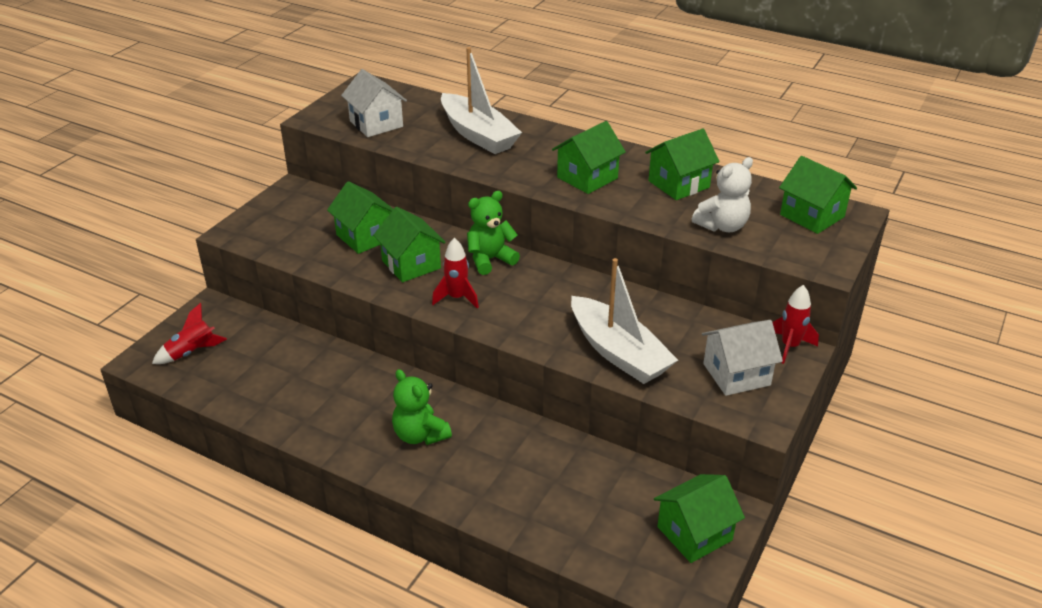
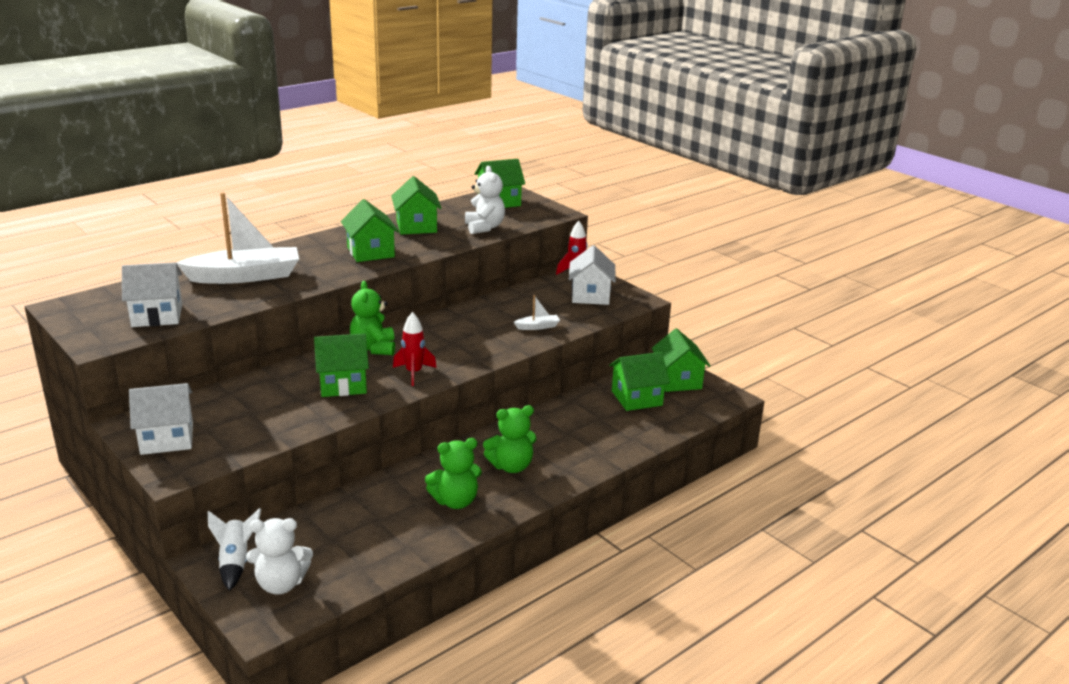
camera: 70 degrees left, 10 degrees down
(192, 352) = (281, 584): red rocket -> white teddy bear
(212, 320) = (235, 562): none -> white rocket
(280, 212) = (167, 439): none -> white house
(342, 414) = (455, 501): none -> green teddy bear
(365, 237) = (272, 398): green house -> green house (637, 398)
(618, 352) = (537, 327): white boat -> white boat, size x0.42

